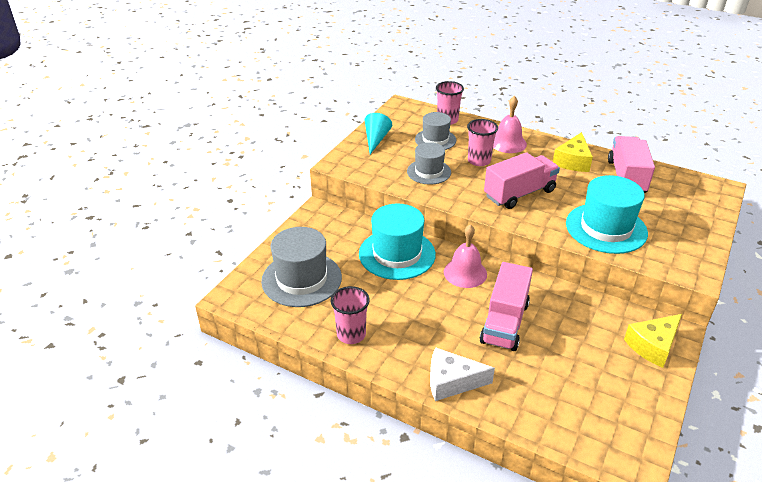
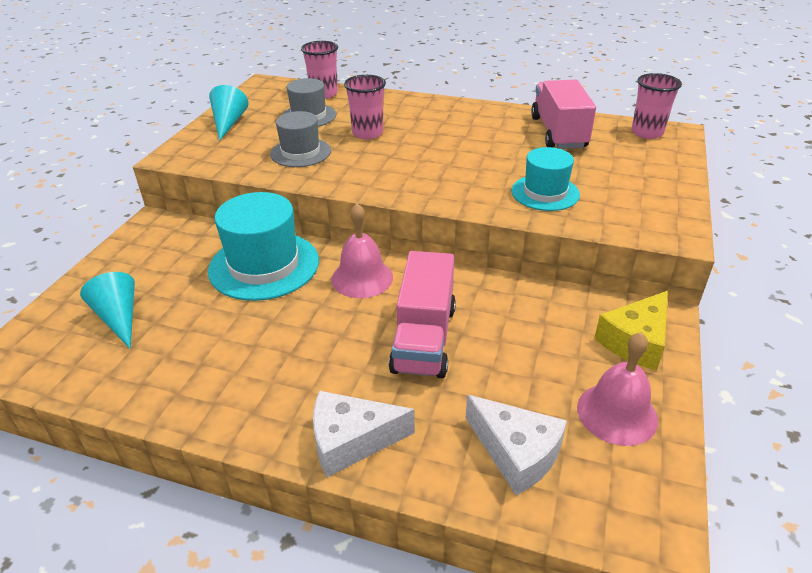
camera: 10 degrees left, 0 degrees up
(301, 279) = (119, 318): grey hat -> turquoise cone
(351, 334) = (191, 390): pink cup -> pink cup (647, 133)
(508, 143) = (403, 111): pink bell -> pink bell (617, 413)
(519, 194) = (424, 165): pink truck -> none
(556, 405) = (516, 453): none -> white cheese
(573, 161) = (488, 122): yellow cheese -> none
(606, 228) = (545, 193): turquoise hat -> turquoise hat, size x0.62

